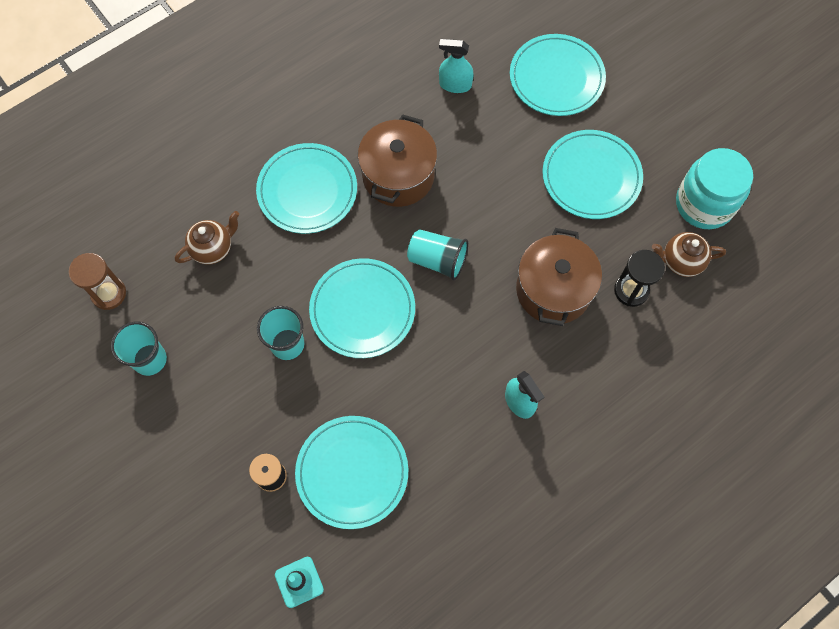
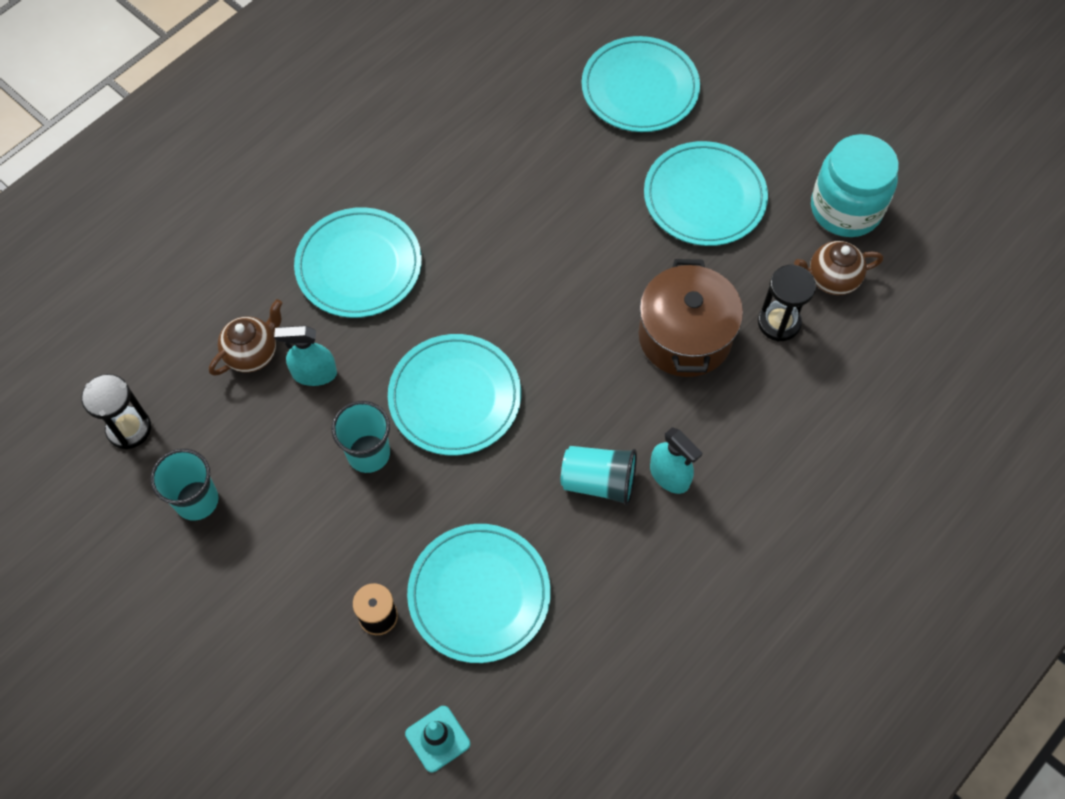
camera: 10 degrees left, 5 degrees down
(109, 293) = (129, 429): brown hourglass -> black hourglass
(398, 176) = (468, 231): brown pot -> none
(437, 260) = (536, 323): turquoise cup -> turquoise cup (598, 482)
(455, 85) = (518, 114): turquoise spray bottle -> turquoise spray bottle (314, 373)

